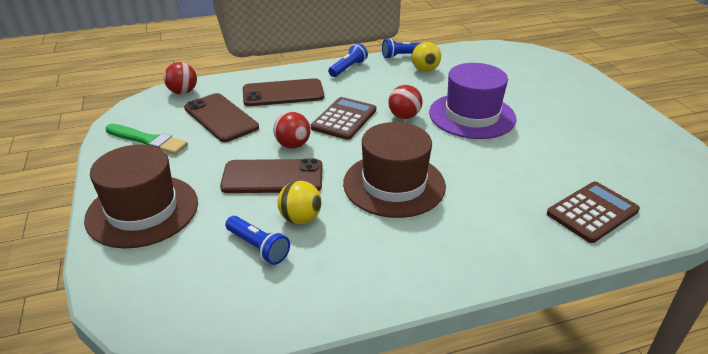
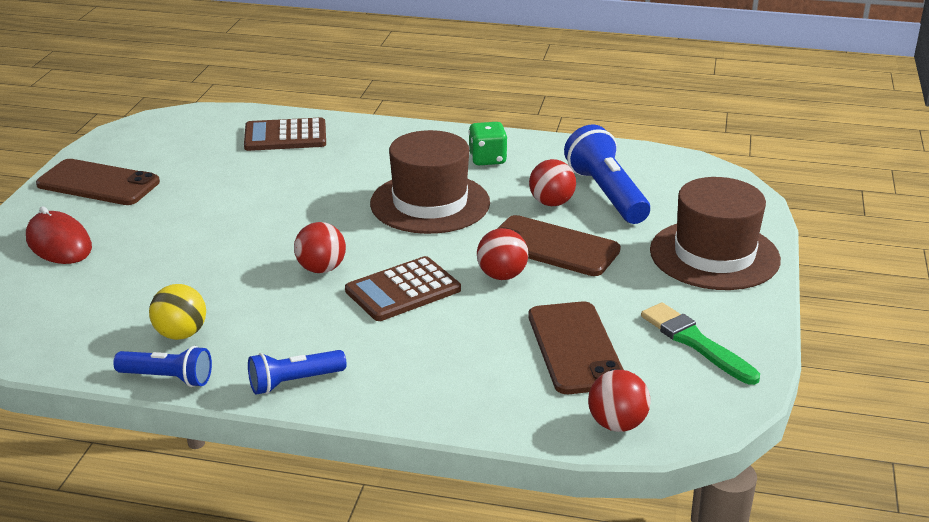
camera: 150 degrees left, 5 degrees down
(258, 247) = (606, 194): blue flashlight -> blue flashlight, size x1.68
(283, 93) = (450, 363): brown phone -> brown phone (98, 183)
(300, 218) = (551, 203): yellow ball -> red ball
(396, 252) = (487, 159): none -> green dice
(472, 115) = (238, 243): purple hat -> none
(559, 87) = (59, 243): none -> red mouse

